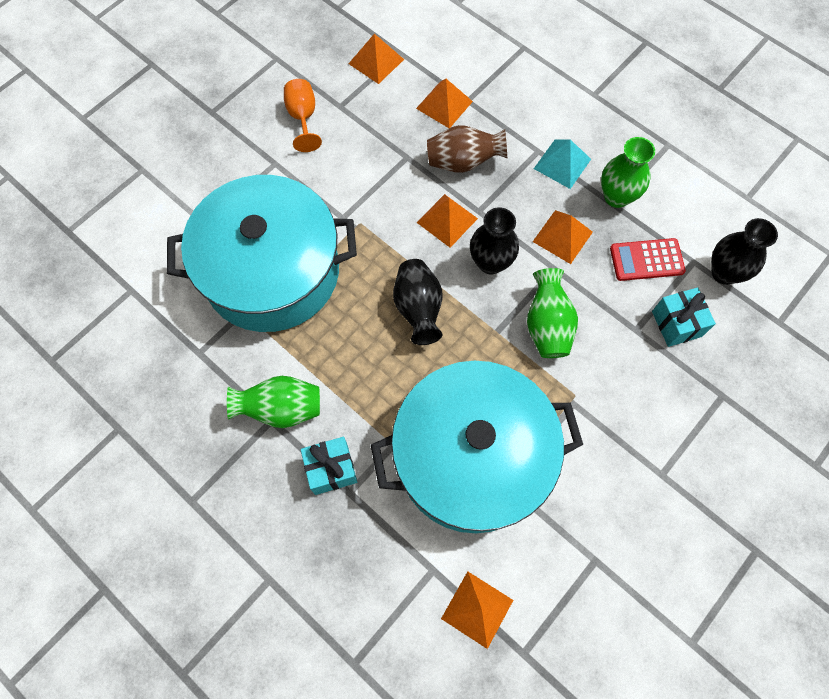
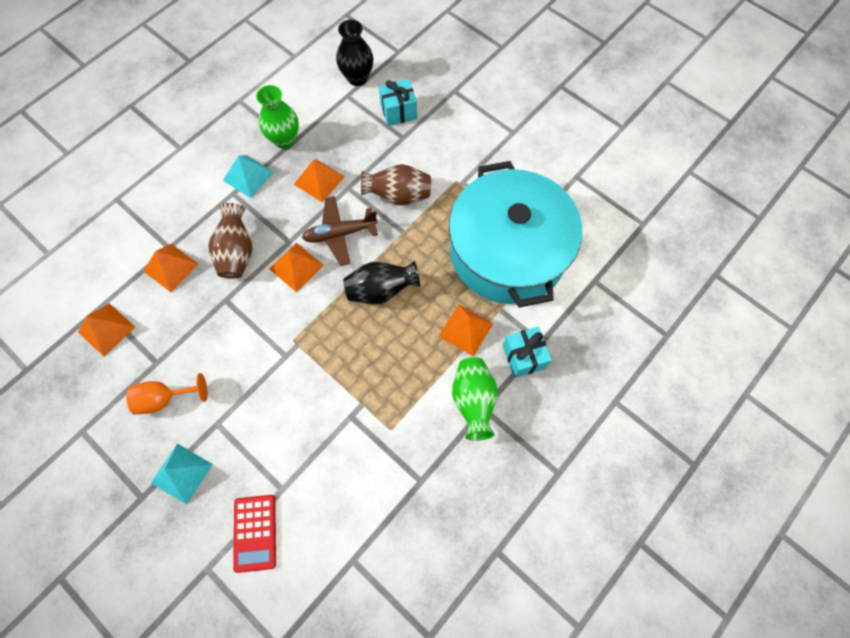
camera: 90 degrees left, 0 degrees up
(230, 140) = (182, 473): none -> turquoise pyramid
(272, 271) = (339, 418): turquoise pot -> none
(477, 609) = (618, 252): orange pyramid -> orange pyramid (466, 330)
(490, 262) = (340, 234): black vase -> brown plane
(547, 325) = (398, 196): green vase -> brown vase
(646, 260) = (344, 125): red calculator -> red calculator (255, 533)

